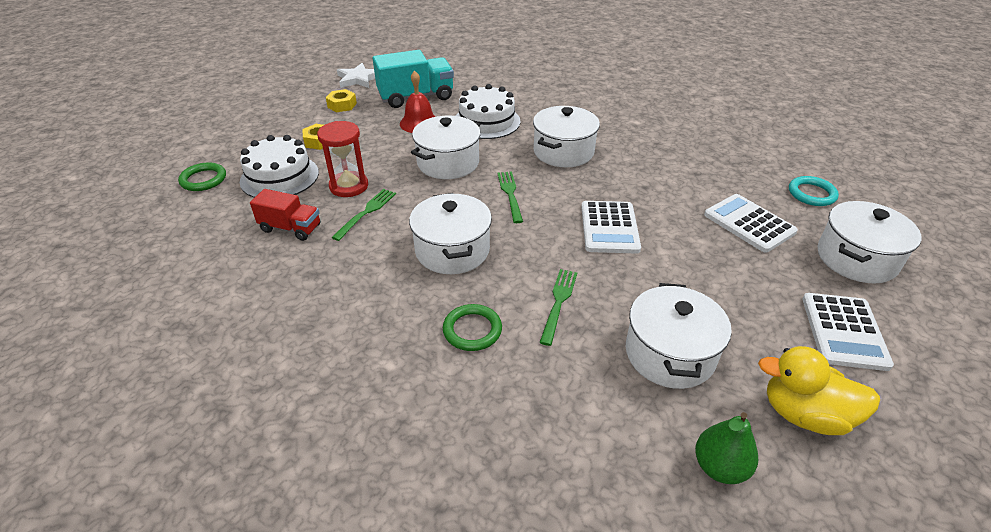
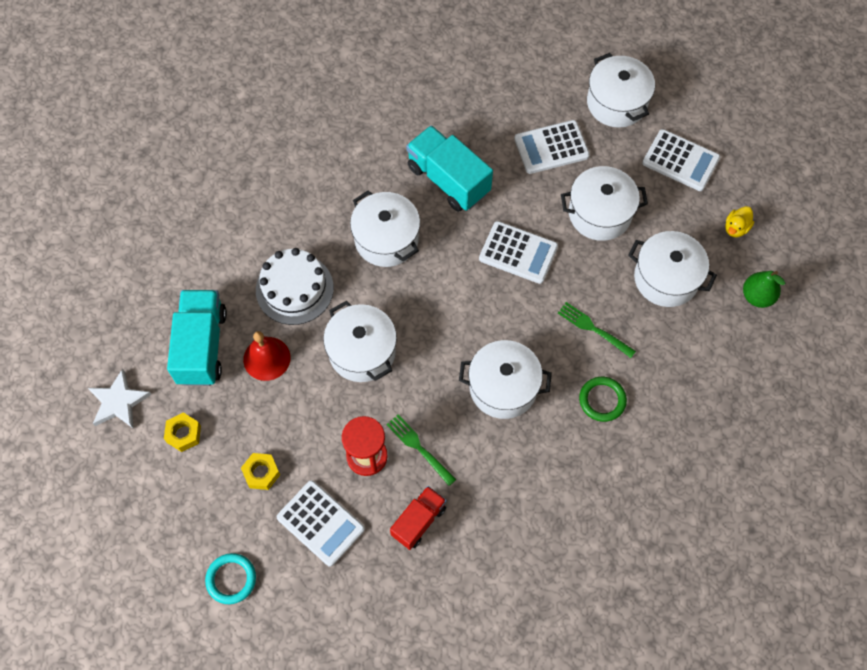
camera: 70 degrees left, 25 degrees up
(203, 179) = (293, 604): green ring -> none
(279, 177) = (320, 523): white cake -> white calculator
(510, 194) = (439, 313): green fork -> none
(650, 170) = (448, 180): none -> turquoise truck
(705, 276) = (600, 213): none -> white pot
(804, 414) = (736, 228): yellow duck -> yellow duck, size x0.55
(811, 194) = (531, 78): turquoise ring -> turquoise ring (231, 579)

